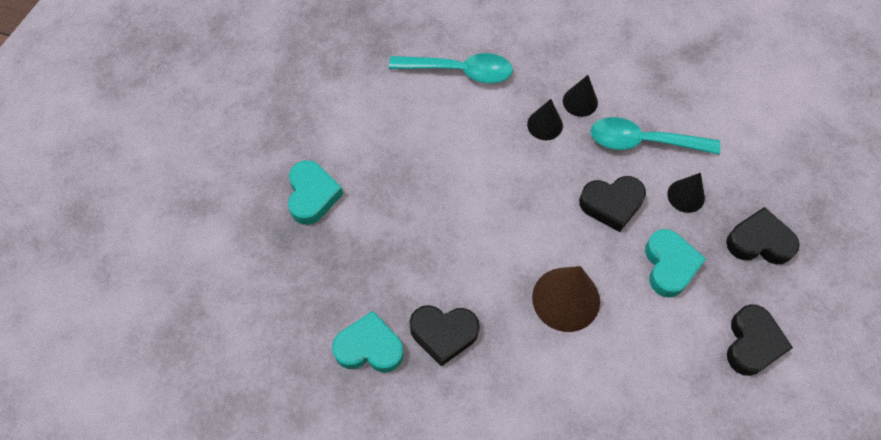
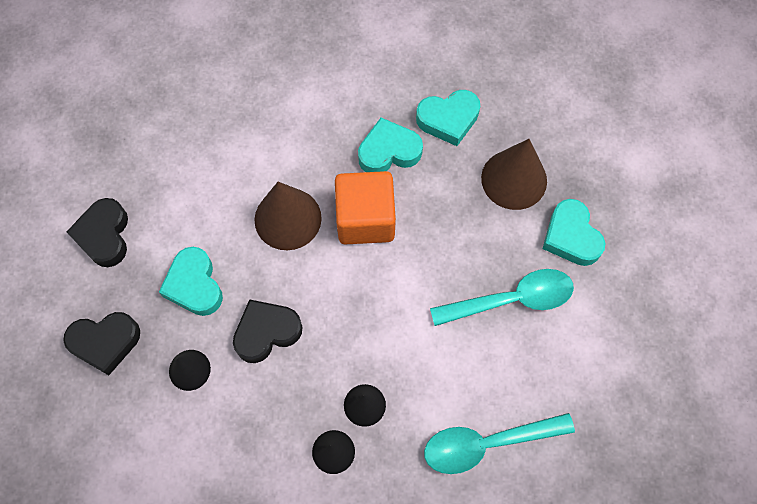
camera: 160 degrees right, 5 degrees up
(335, 264) = (514, 179): none -> brown cone
(443, 334) = (389, 151): black heart -> turquoise heart
(491, 273) = (365, 219): none -> orange cube
(643, 141) = (248, 422): turquoise spoon -> turquoise spoon (511, 299)

